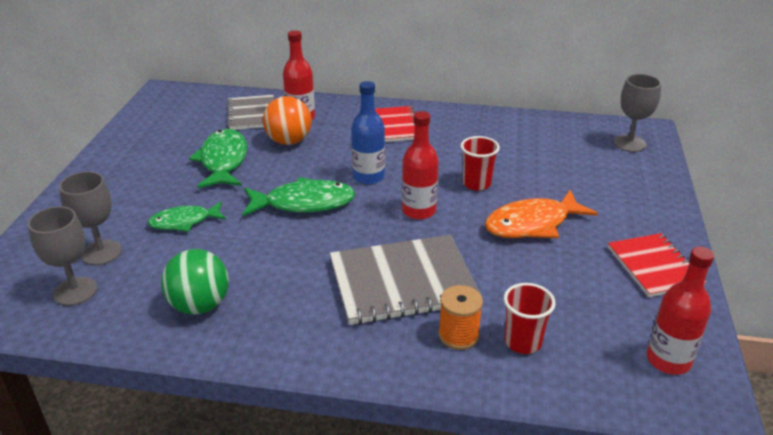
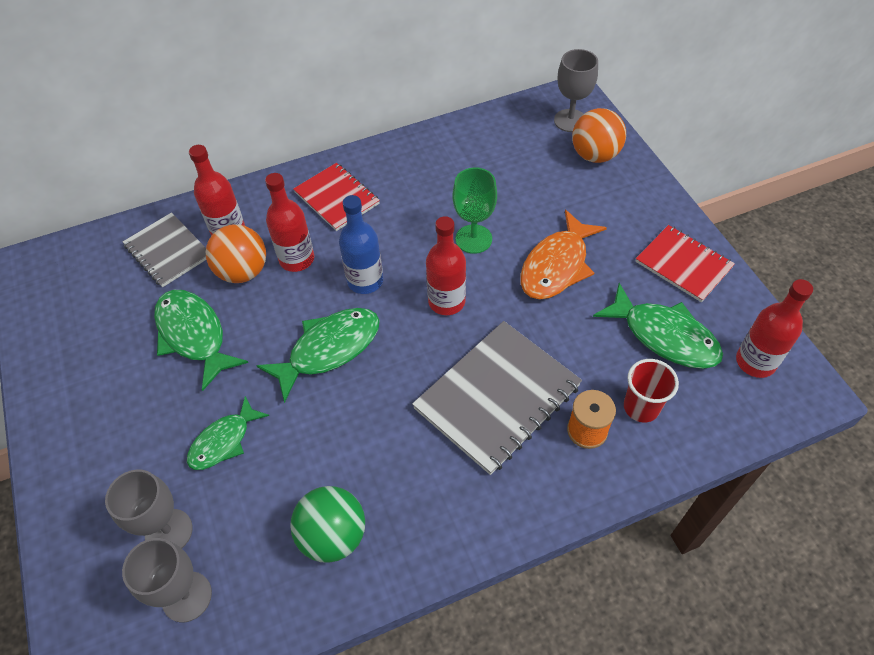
camera: 30 degrees left, 20 degrees up
(332, 148) = (297, 259): none -> red bottle
(476, 183) = (473, 239): red cup -> green goblet
(590, 305) = (664, 336): none -> green fish
(633, 170) = (595, 155): none -> orange ball

